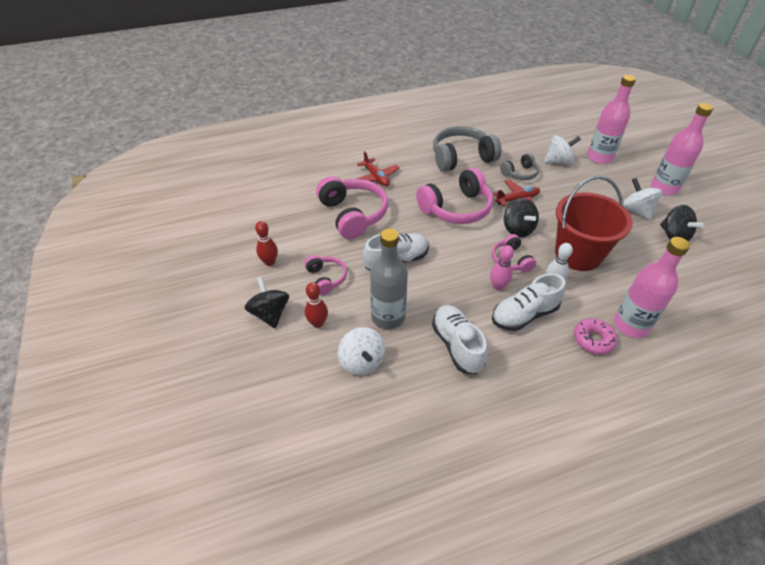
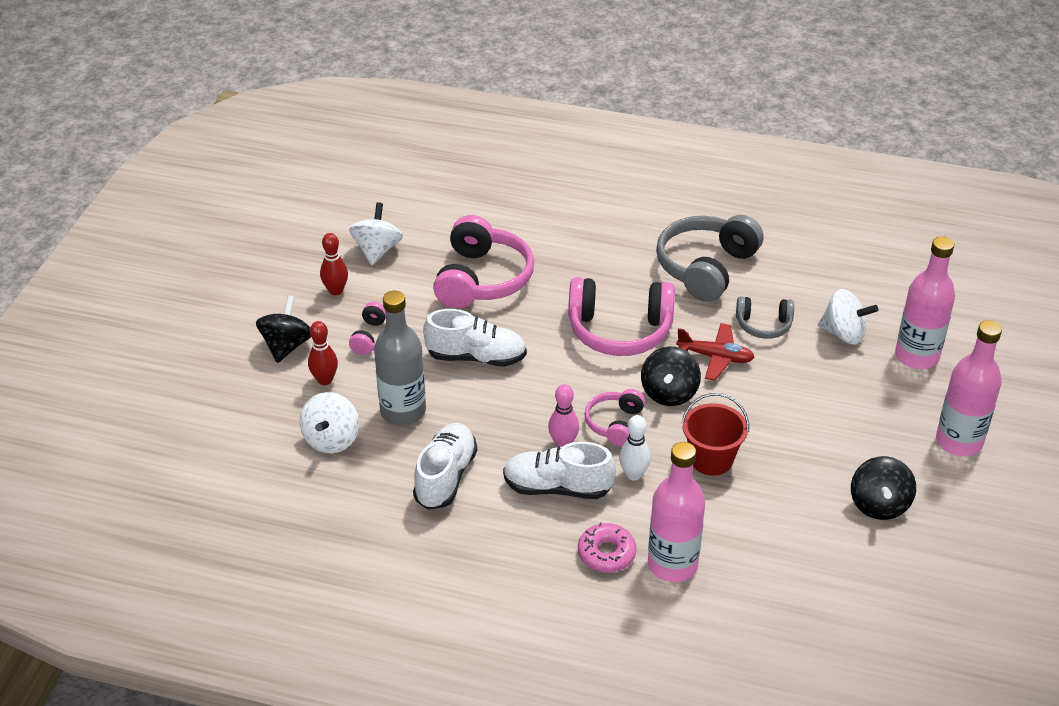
camera: 35 degrees right, 5 degrees down
(376, 177) = (560, 244): red plane -> none
(462, 158) = (706, 268): grey headphones -> grey headphones turned 75 degrees counterclockwise
(578, 254) = (711, 459): red bucket -> red bucket, size x0.61
(636, 210) = (870, 449): white spinning top -> white spinning top (377, 250)

